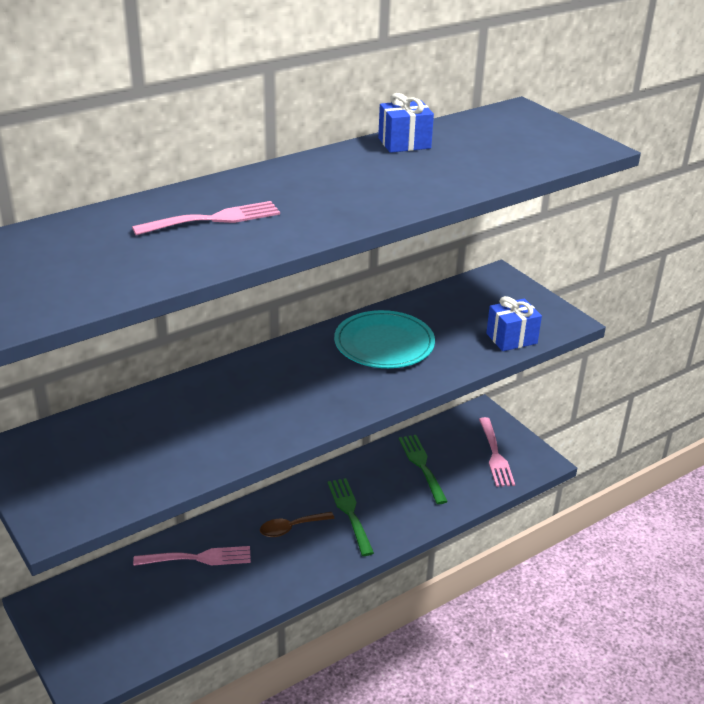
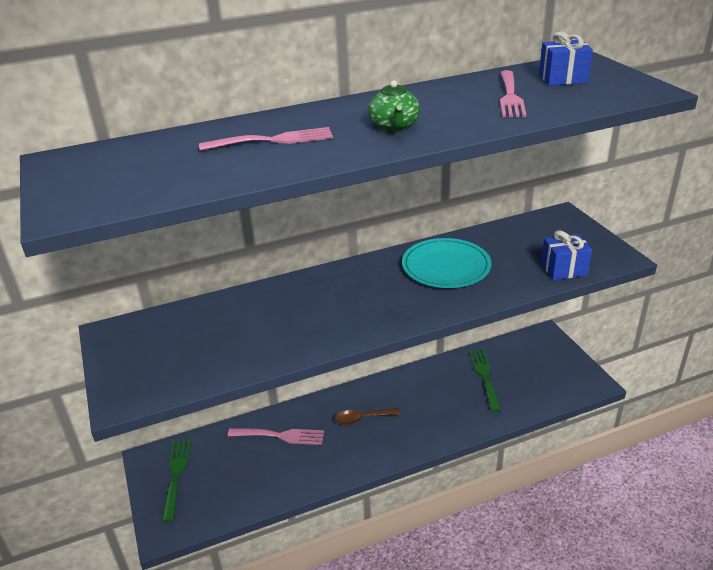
camera: 15 degrees right, 0 degrees up
(342, 197) = (394, 126): none -> green teapot
(350, 513) = (414, 411): green fork -> green fork (176, 474)
(404, 143) = (468, 85): blue gift -> blue gift (563, 79)
(495, 455) = (551, 373): pink fork -> pink fork (510, 96)

